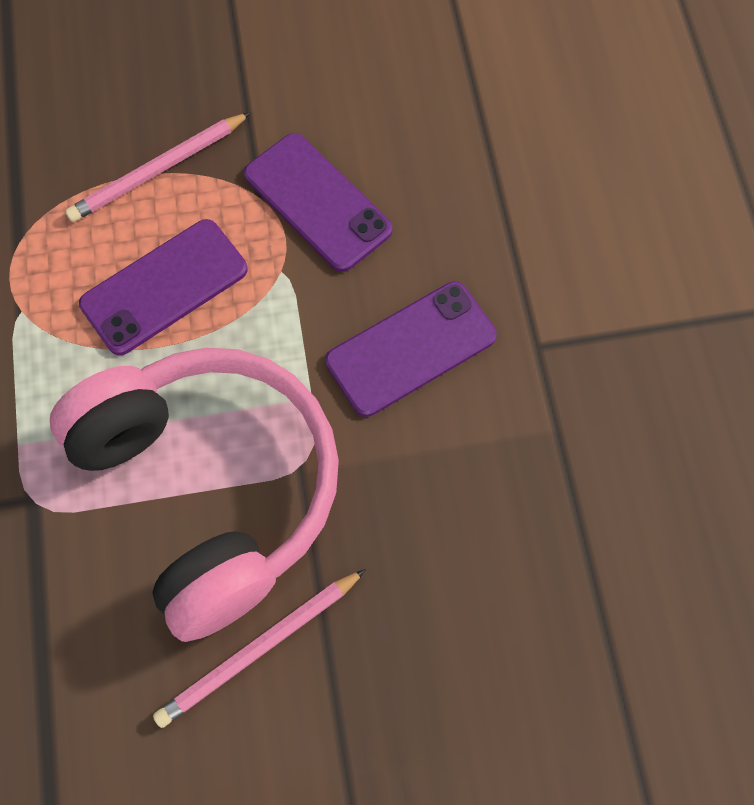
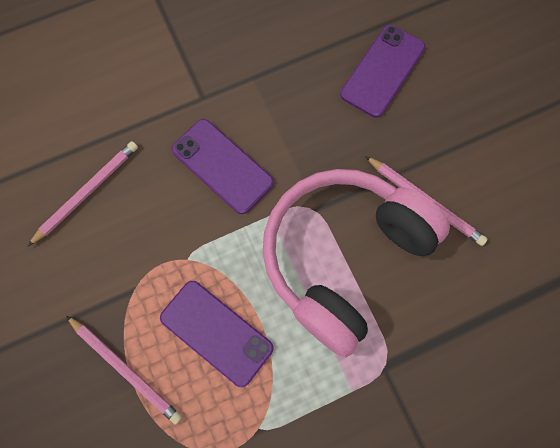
camera: 105 degrees left, 5 degrees up
(317, 202) = (130, 250): purple phone -> purple phone (382, 71)
(420, 163) = (87, 192): none -> pink pencil

